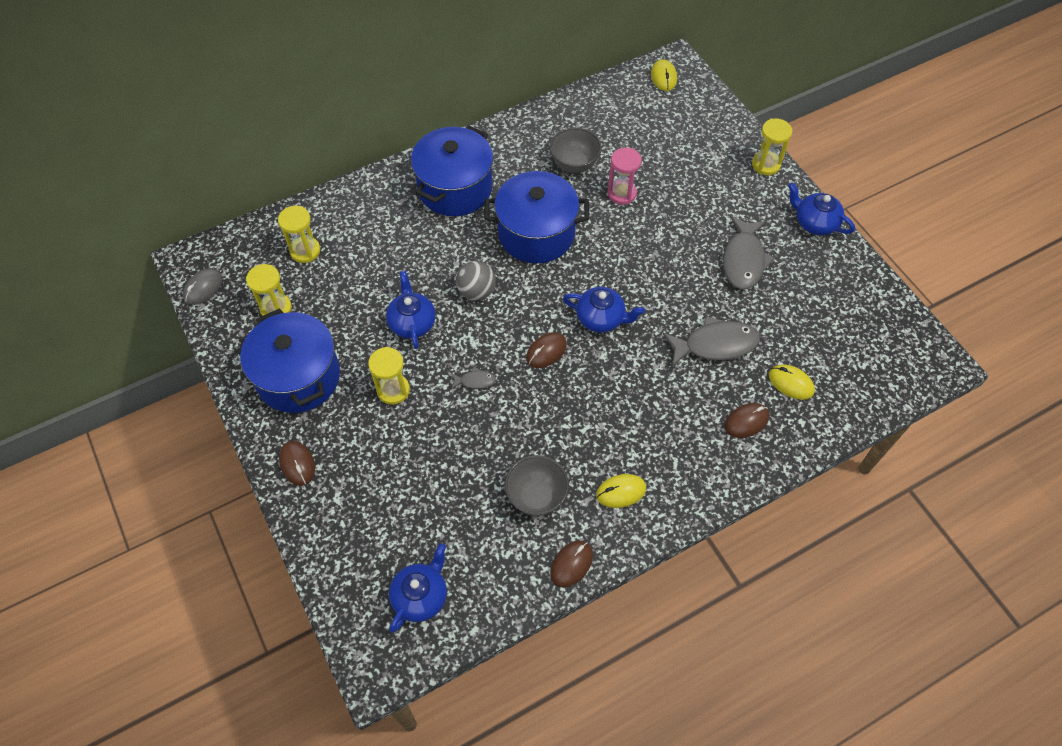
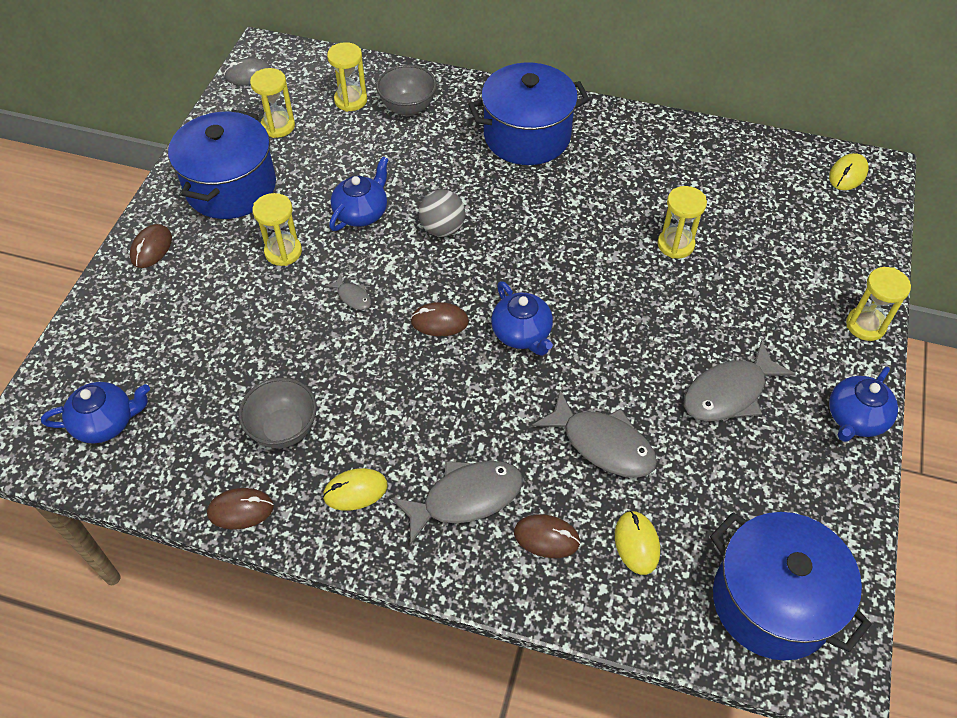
camera: 45 degrees right, 5 degrees down
(536, 233) = (552, 221): blue pot -> blue pot (772, 601)
(574, 164) = (660, 189): grey bowl -> grey bowl (408, 108)
(621, 193) = (675, 244): pink hourglass -> yellow hourglass
(621, 492) = (355, 491): yellow mouse -> yellow mouse turned 45 degrees counterclockwise
(683, 439) = (466, 498): none -> grey fish
(814, 223) = (855, 418): blue teapot -> blue teapot turned 135 degrees counterclockwise

